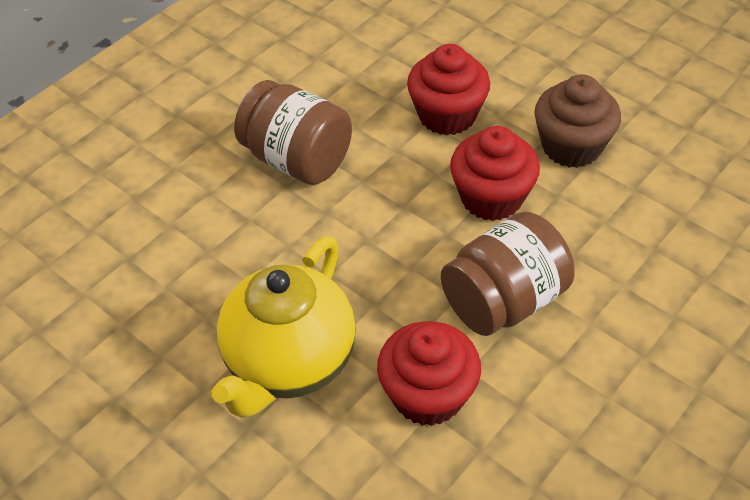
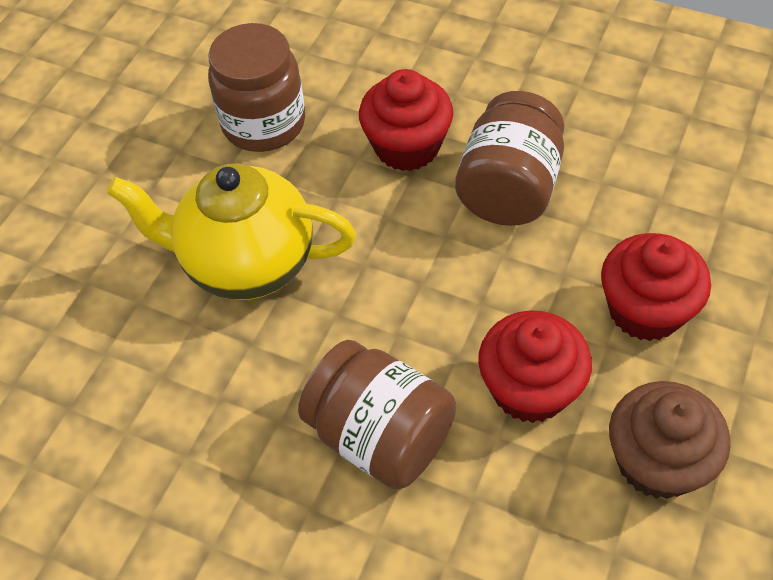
camera: 75 degrees right, 5 degrees up
(122, 317) = (264, 123): none -> brown jar
(428, 395) = (238, 391): red cupcake -> red cupcake (407, 146)

